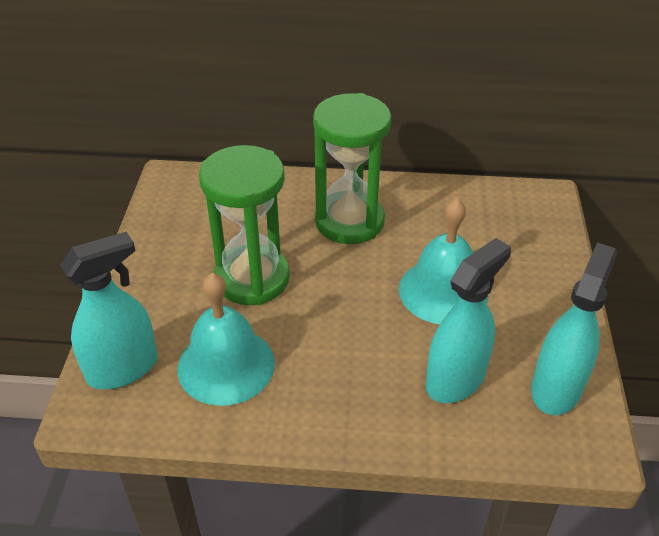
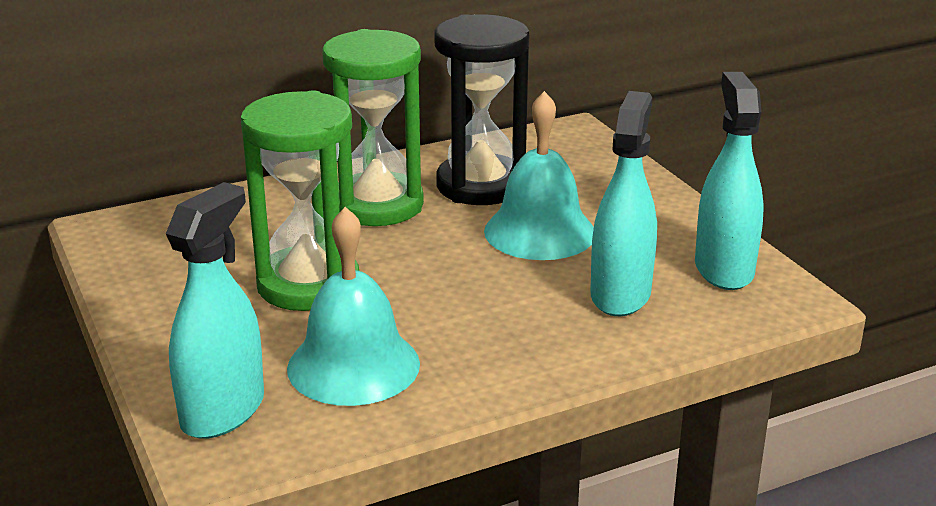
camera: 30 degrees left, 15 degrees down
(434, 228) = (480, 185): none -> black hourglass

